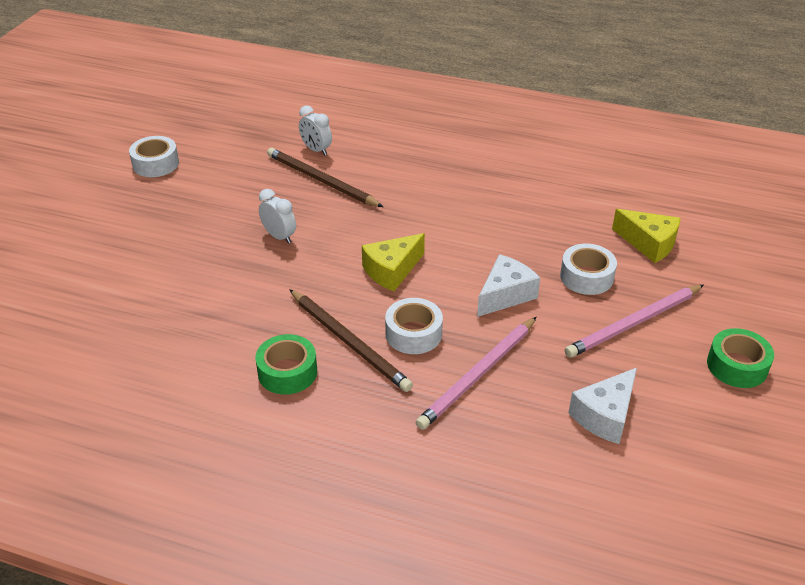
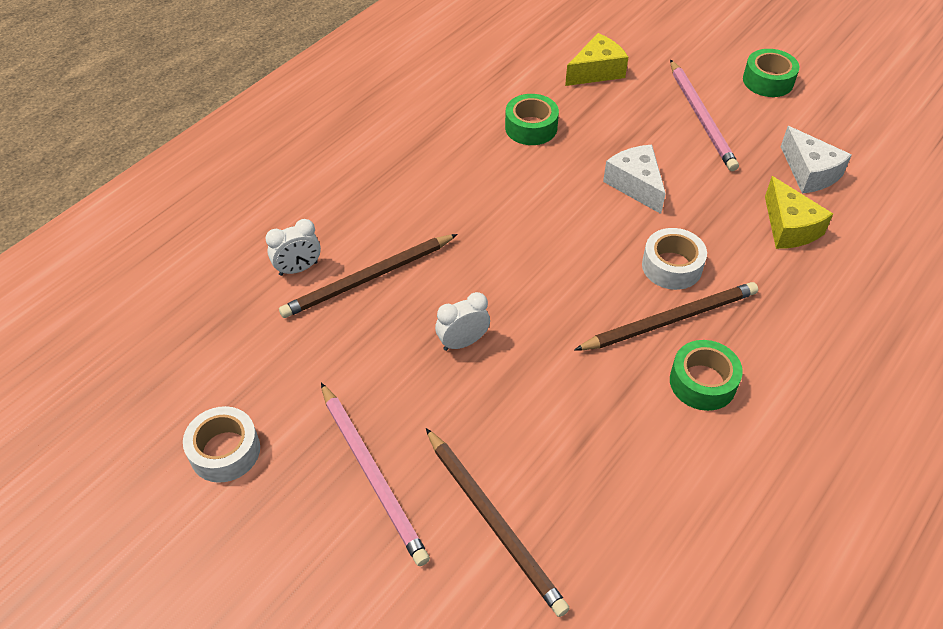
camera: 70 degrees left, 10 degrees up
(126, 284) = (494, 522): none -> brown pencil
(392, 271) = (566, 258): yellow cheese -> yellow cheese (789, 227)
(478, 375) = (742, 236): pink pencil -> pink pencil (372, 474)
(539, 221) = (531, 127): none -> green tape
(586, 277) = (628, 124): white tape -> none

